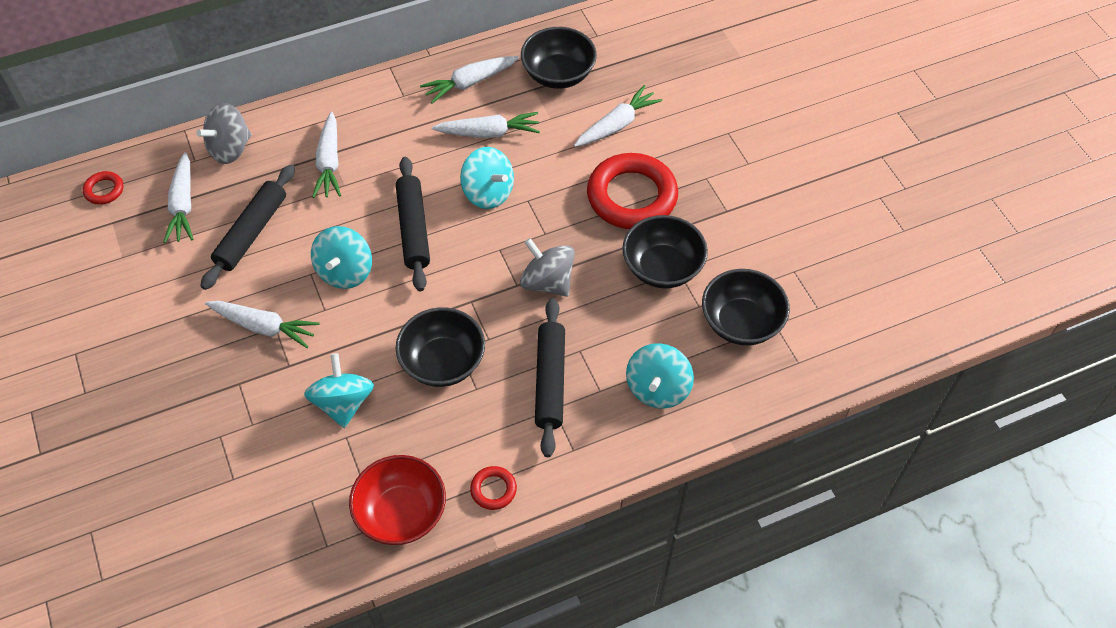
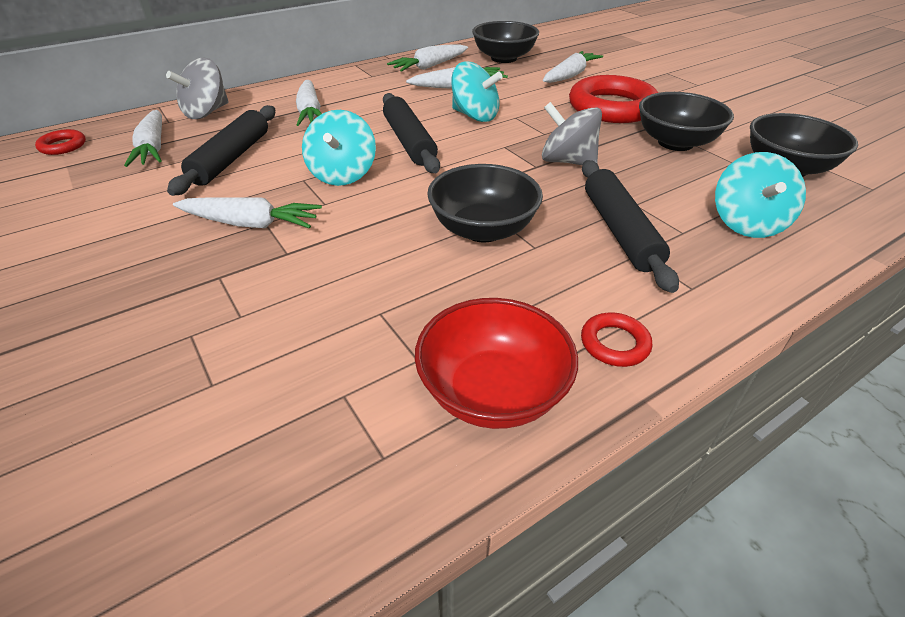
camera: 10 degrees left, 15 degrees down
(343, 403) = (367, 279): turquoise spinning top -> none

